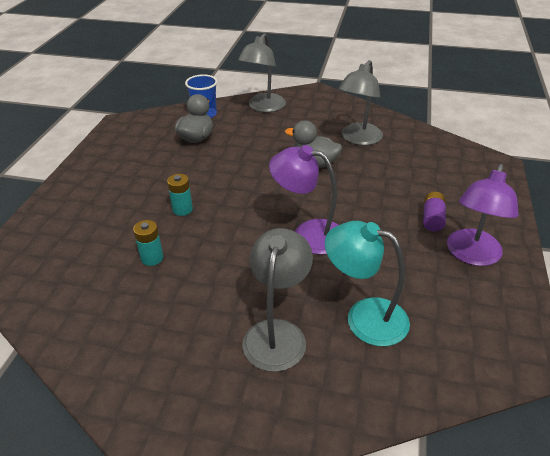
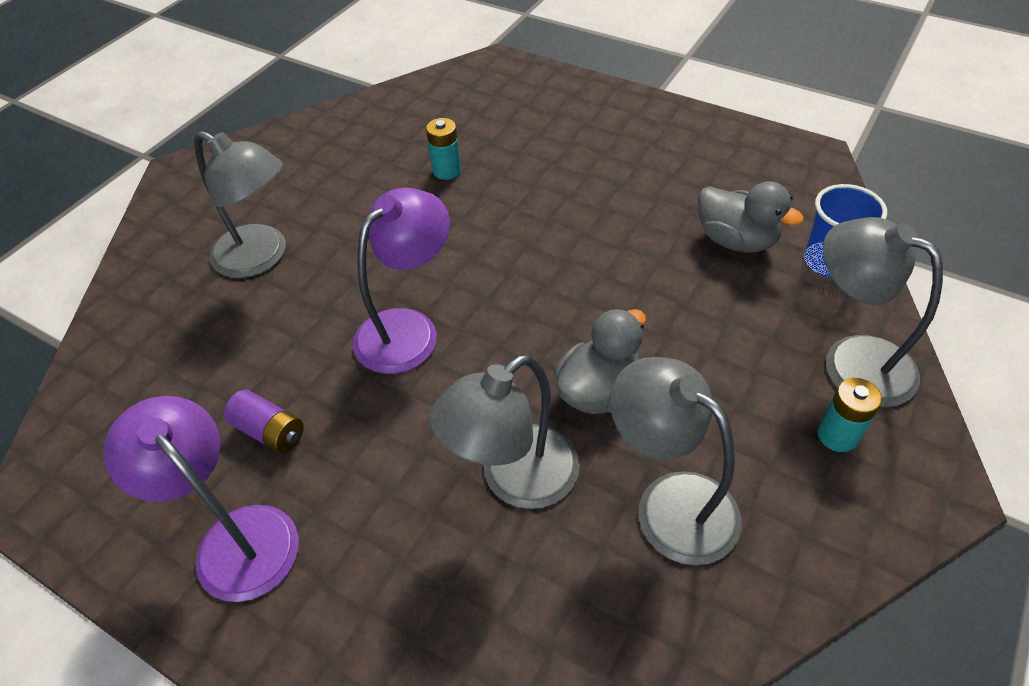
camera: 110 degrees right, 10 degrees up
(182, 209) = (532, 204): turquoise battery -> turquoise battery (837, 435)
(364, 317) = (225, 344): turquoise lamp -> none
(376, 177) = (515, 479): none -> grey lamp
(432, 218) = (351, 522): purple battery -> purple battery (270, 431)

